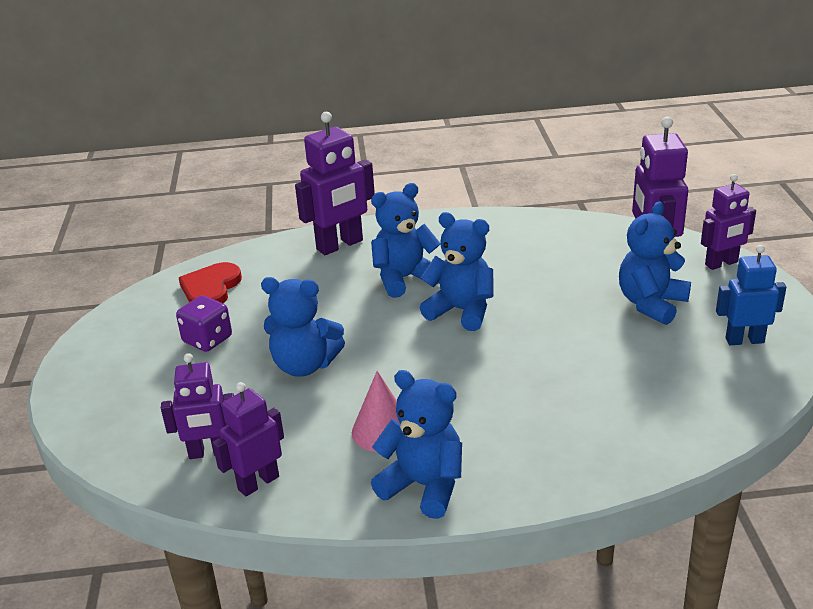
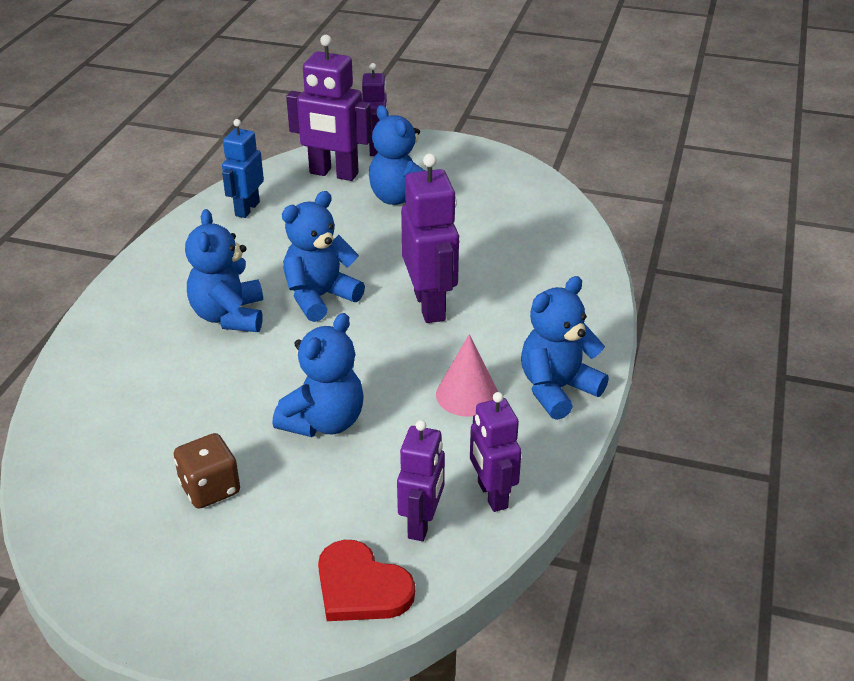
camera: 70 degrees left, 5 degrees up
(207, 340) = (210, 489): purple dice -> brown dice
(211, 288) = (99, 466): red heart -> red heart (361, 587)
(340, 245) = (114, 343): purple robot -> purple robot (430, 306)
(744, 340) = (484, 178): blue robot -> blue robot (247, 209)

